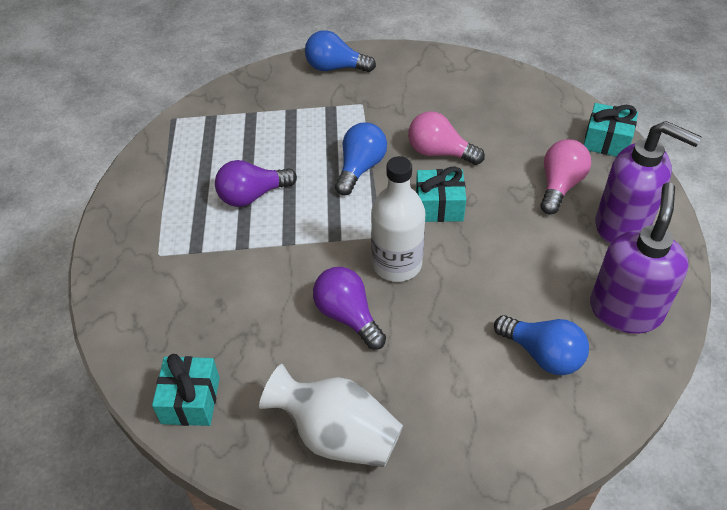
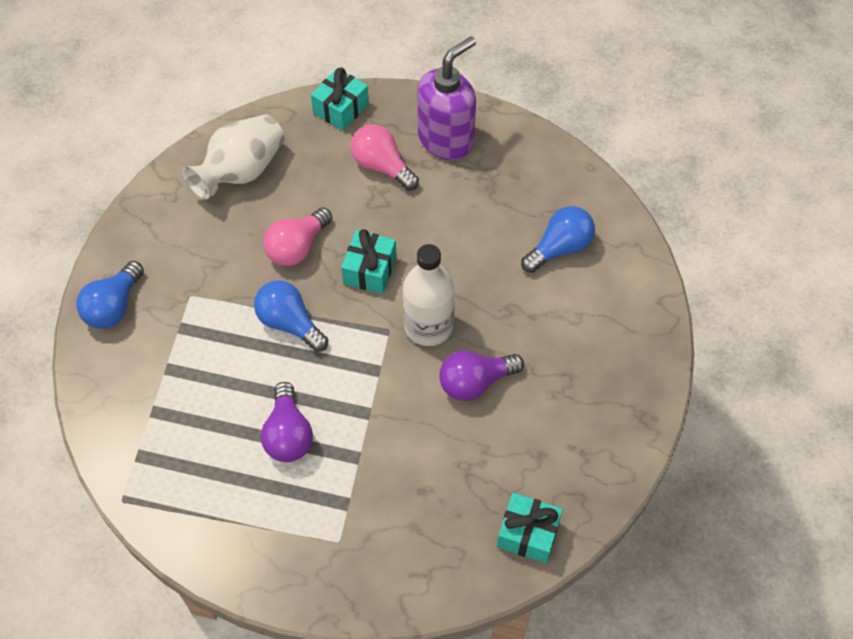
camera: 75 degrees left, 10 degrees up
(337, 435) = (594, 421): white vase -> white vase (241, 171)
(625, 310) = (534, 175): purple soap dispenser -> none

